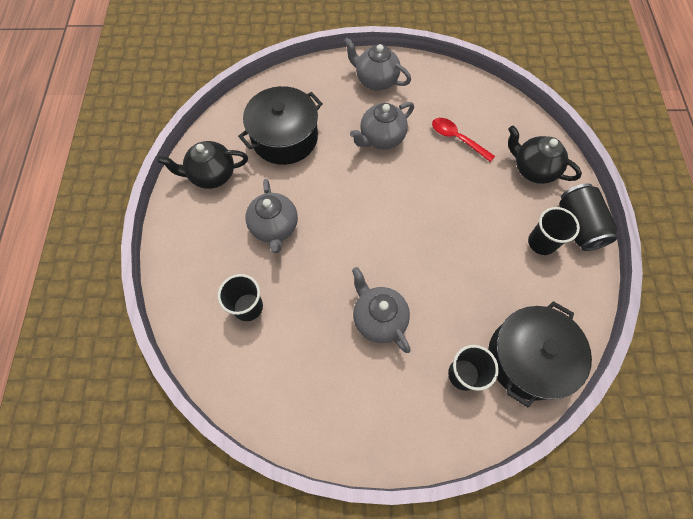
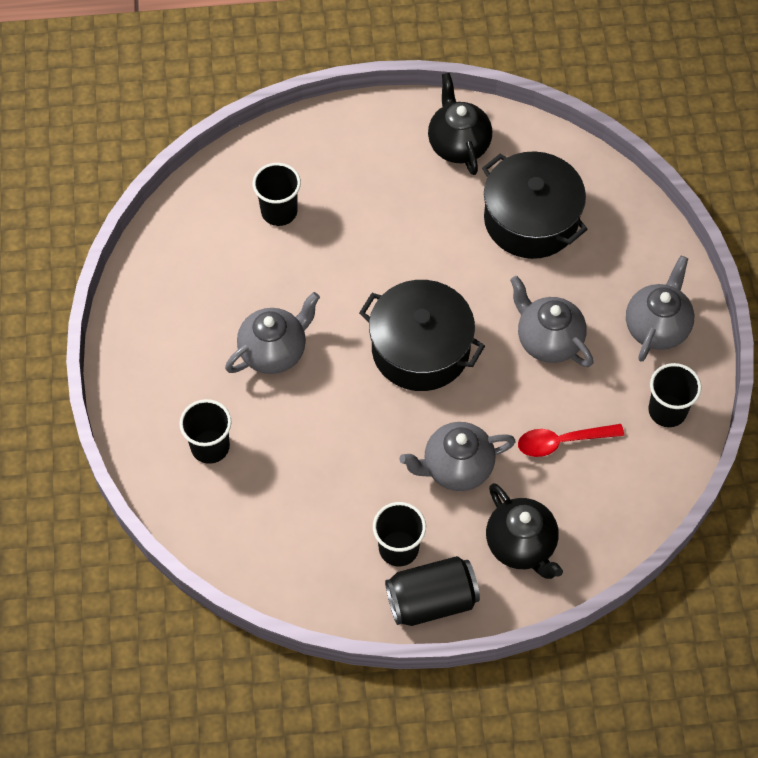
camera: 85 degrees right, 5 degrees down
(274, 227) = (388, 225): grey teapot -> grey teapot (456, 467)
(435, 83) = (667, 411): none -> black cup
(457, 139) = (562, 442): red spoon -> red spoon turned 135 degrees counterclockwise
(527, 358) = (233, 520): black pot -> black pot (420, 349)
(533, 169) = (521, 545): black teapot -> black teapot turned 120 degrees clockwise

